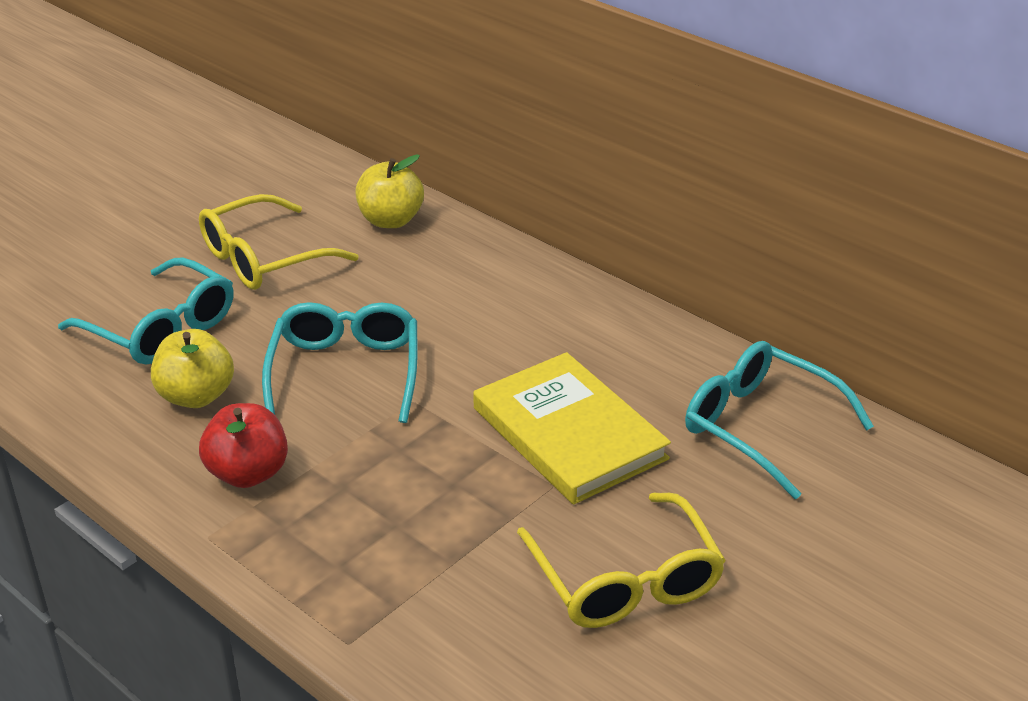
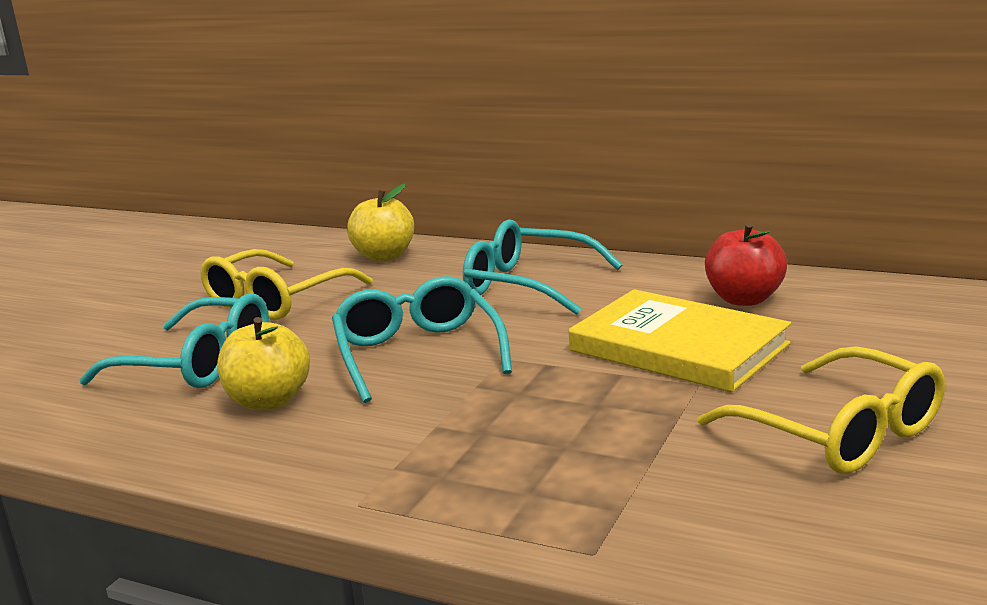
camera: 15 degrees left, 15 degrees down
(248, 473) = (369, 444): red apple -> red apple (744, 299)
(760, 426) = (848, 308): turquoise glasses -> turquoise glasses (527, 284)

